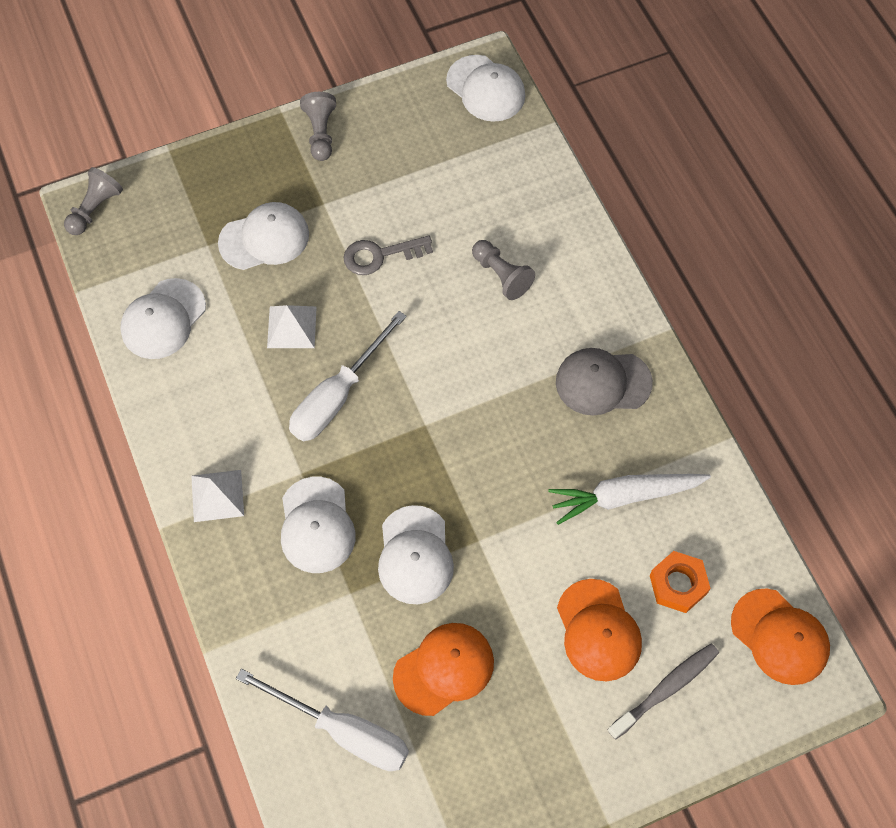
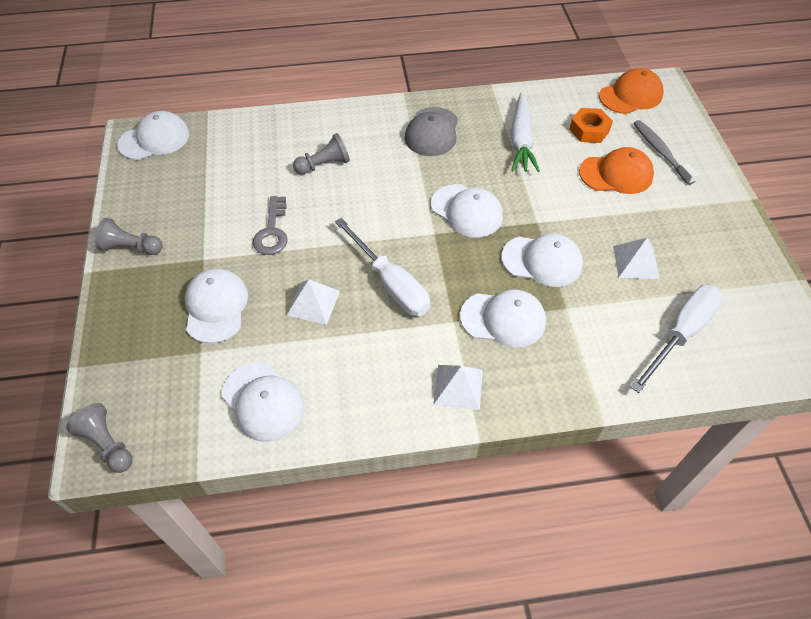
camera: 75 degrees left, 10 degrees down
(444, 669) = (636, 262): orange cap -> white pyramid
(473, 453) = (467, 211): none -> white cap

